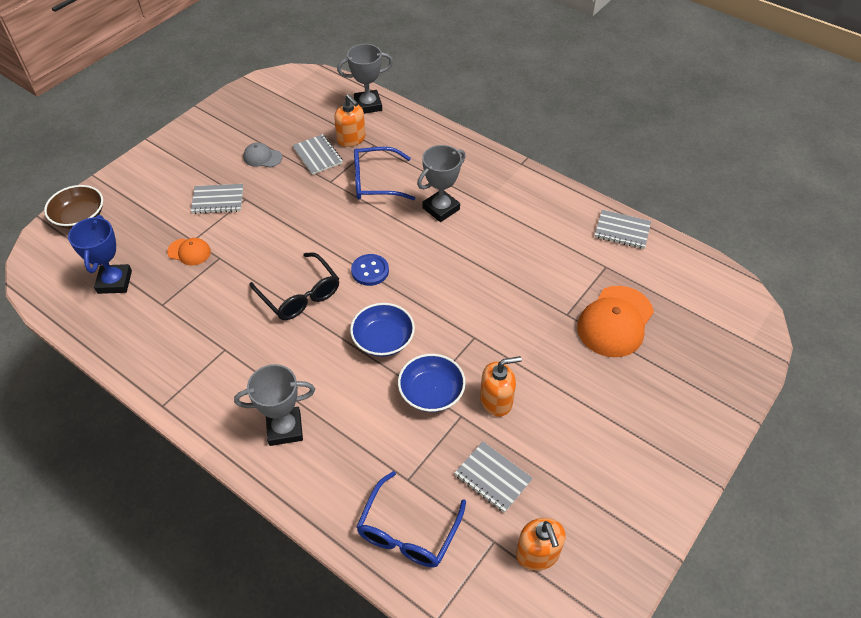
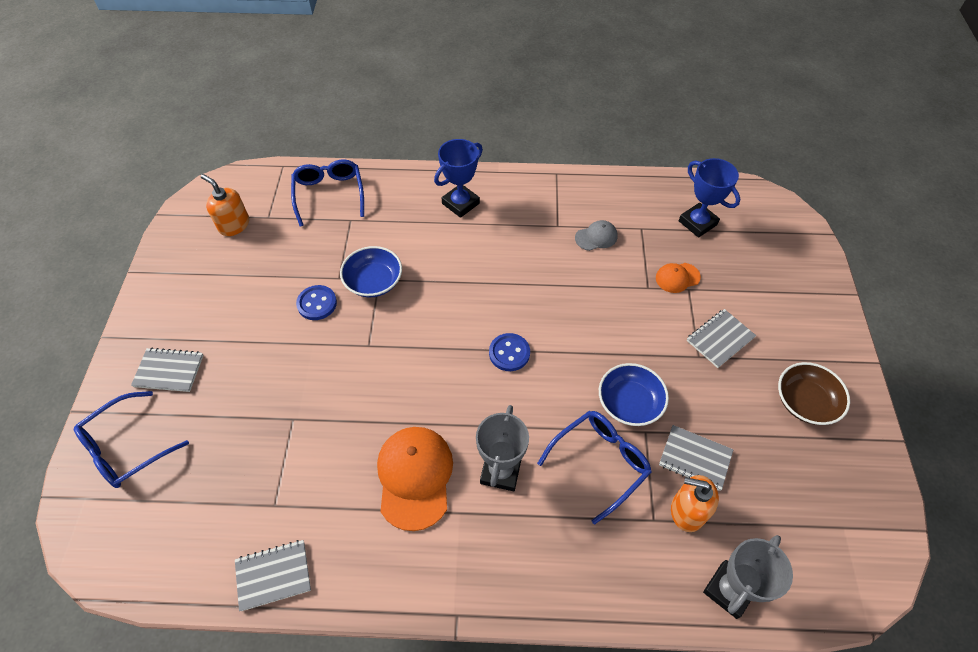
camera: 145 degrees right, 5 degrees up
(80, 217) = (802, 252): brown bowl -> brown bowl (805, 402)
(262, 157) = (745, 416): grey cap -> grey cap (596, 237)
(285, 429) = (460, 203): grey trophy -> blue trophy
(300, 295) = (547, 296): black glasses -> none
(383, 339) = (444, 299): blue bowl -> blue bowl (629, 403)
(493, 478) = (289, 251): grey notebook -> grey notebook (169, 371)
(496, 400) = (317, 303): orange soap dispenser -> blue button
(615, 321) = (239, 439): orange cap -> orange cap (415, 477)
(710, 363) = (126, 447): none -> blue glasses

